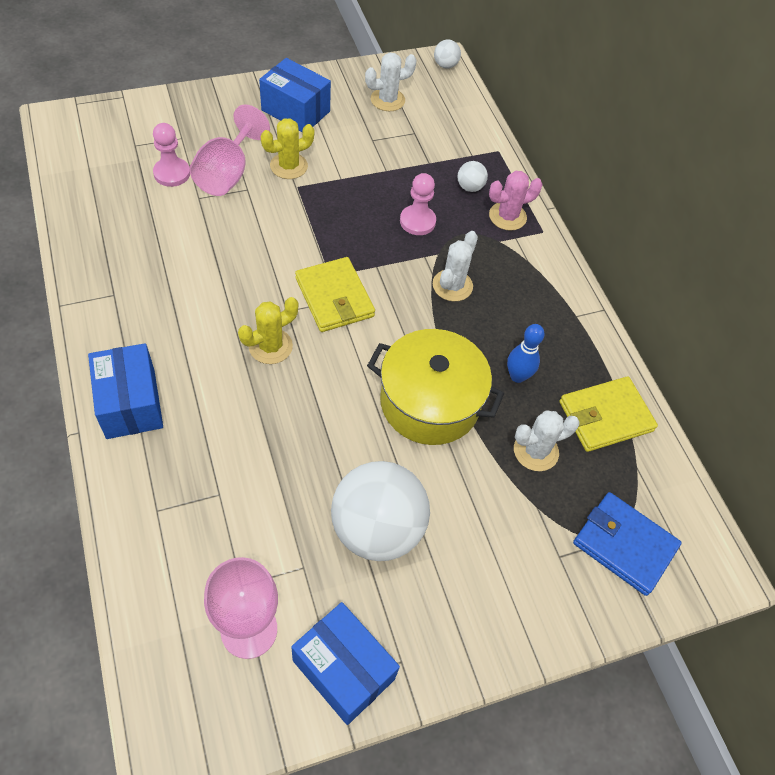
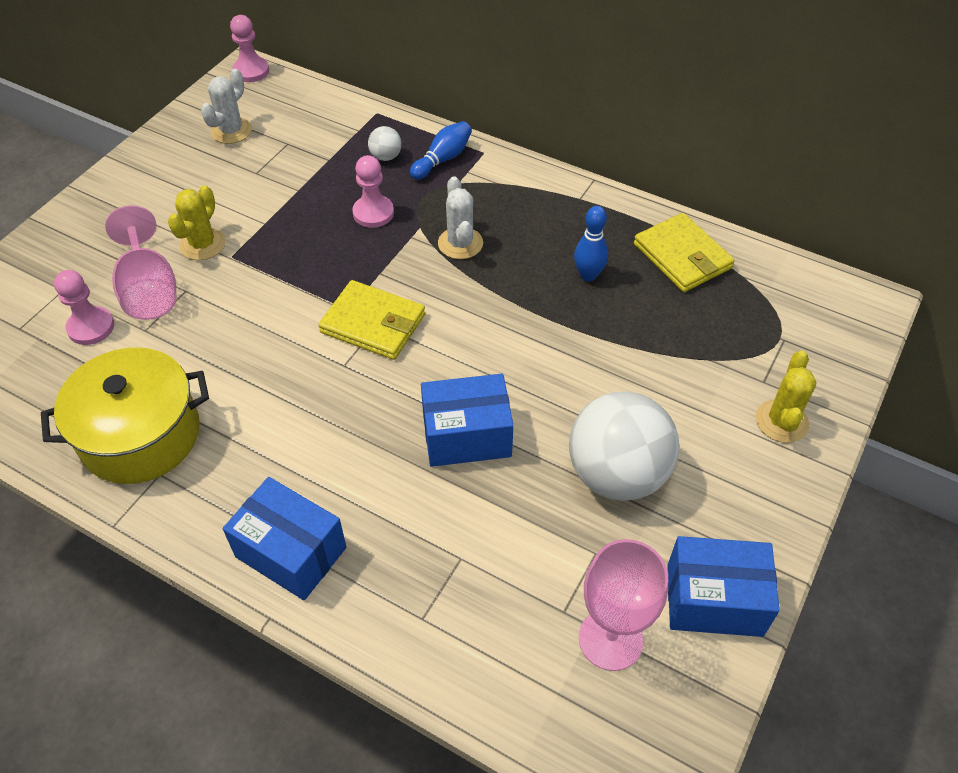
camera: 35 degrees left, 5 degrees down
(270, 346) = (363, 404): yellow cactus -> yellow cactus (781, 421)
(295, 111) = (153, 193): blue box -> blue box (466, 436)
(429, 402) = (546, 346): yellow pot -> yellow pot (140, 435)
(445, 65) = (251, 71): white ball -> pink pawn
(507, 216) = (442, 159): pink cactus -> blue bowling pin
(536, 451) = (663, 320): white cactus -> none
(605, 416) = (682, 256): yellow wallet -> yellow wallet turned 60 degrees counterclockwise
(624, 545) = (795, 336): blue wallet -> none

